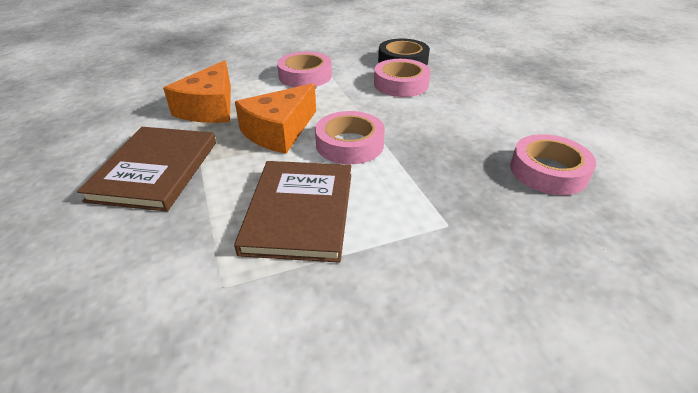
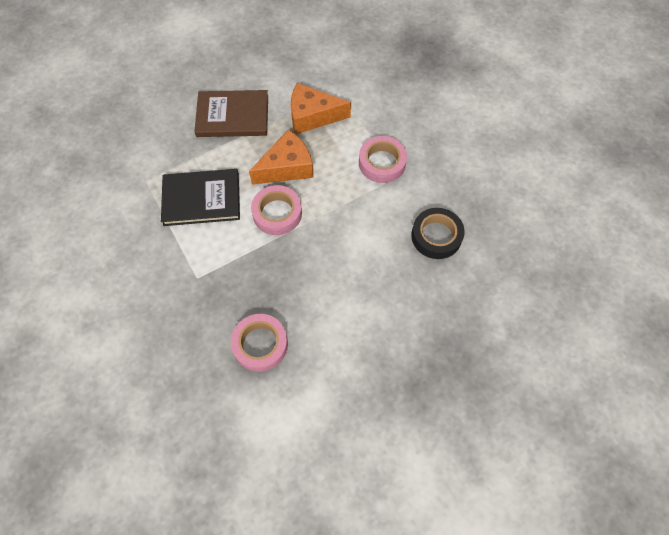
camera: 80 degrees right, 25 degrees up
(279, 131) = (287, 167): orange cheese -> orange cheese turned 120 degrees clockwise
(299, 212) = (201, 199): brown book -> black book
(401, 84) = (383, 238): pink tape -> none

